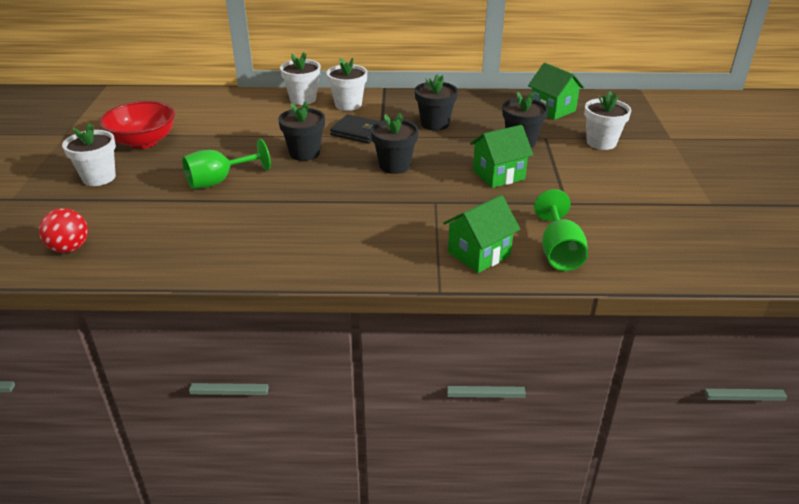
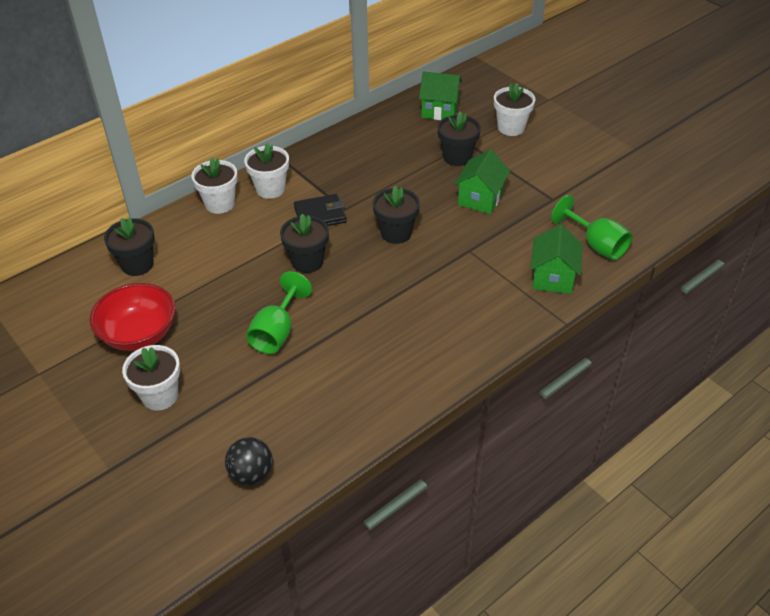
camera: 40 degrees left, 10 degrees up
(69, 248) = (251, 474): red ball -> black ball
(435, 124) = (370, 172): black flower pot -> black flower pot (137, 265)

